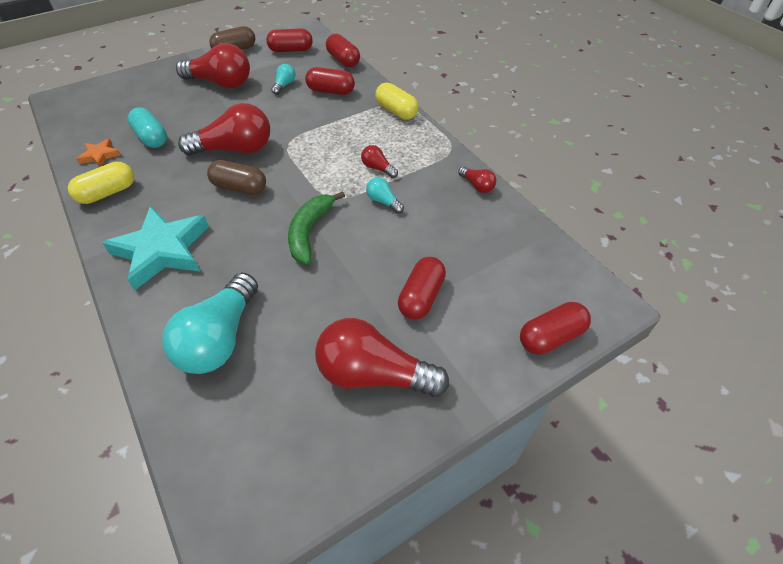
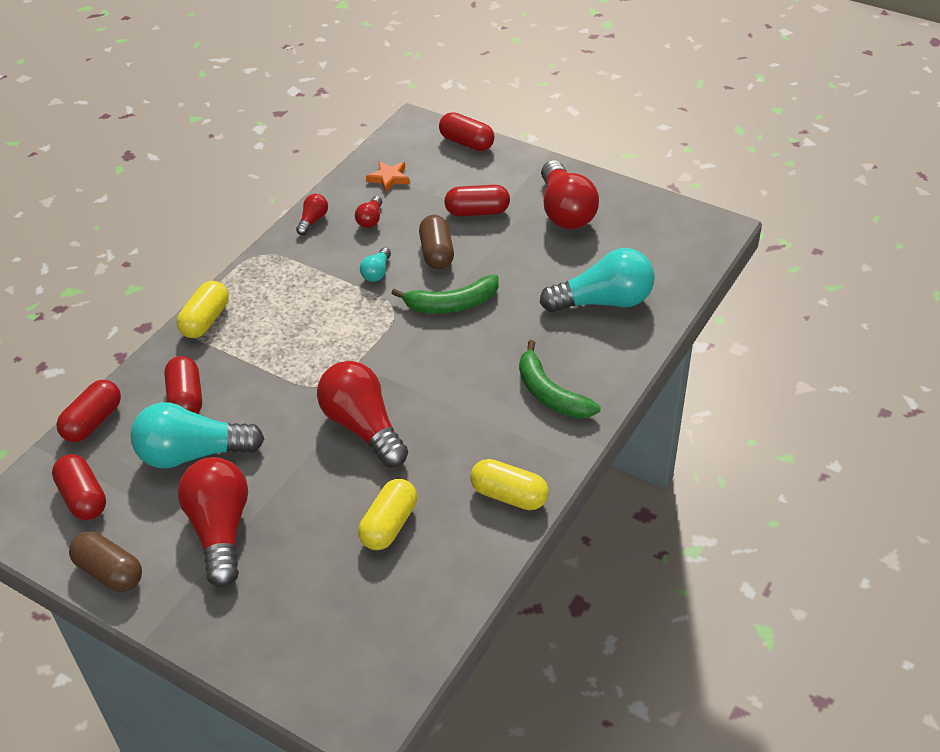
camera: 115 degrees left, 5 degrees down
(100, 155) = (455, 554): orange star -> orange star (389, 178)
(151, 138) = (389, 525): turquoise capsule -> yellow capsule
(162, 250) = (550, 393): turquoise star -> green banana
(240, 188) = (425, 386): brown capsule -> brown capsule (436, 253)
(284, 85) = (193, 454): turquoise light bulb -> turquoise light bulb, size x2.18
(378, 168) = (326, 295): red light bulb -> red light bulb (370, 219)

